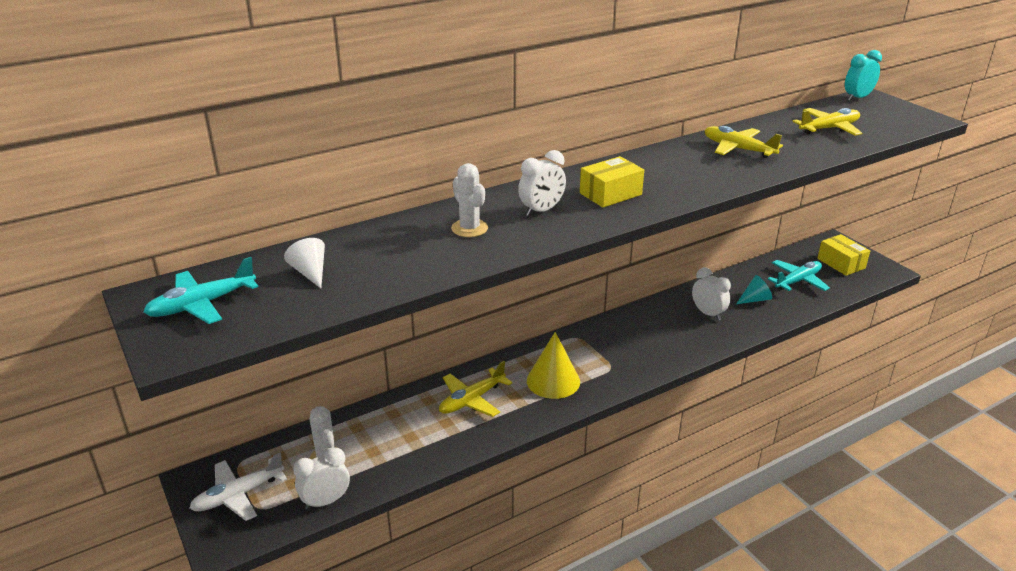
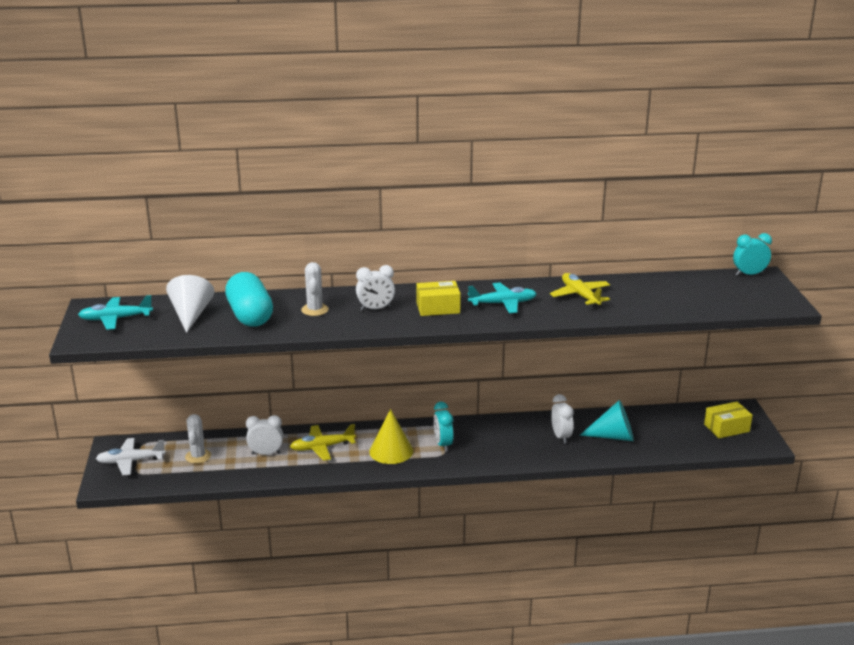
camera: 25 degrees right, 5 degrees down
(310, 272) = (191, 315): white cone -> white cone, size x1.65
(325, 501) = (178, 480): white clock -> white clock (266, 453)
(394, 255) = (250, 316): none -> turquoise capsule
(601, 356) = (443, 444): none -> turquoise clock
(755, 299) = (613, 436): turquoise cone -> turquoise cone, size x1.65
(798, 281) = (669, 432): turquoise plane -> turquoise plane (503, 304)
(829, 129) = (682, 295): yellow plane -> none
(841, 263) = (726, 428): yellow box -> yellow box turned 75 degrees clockwise

